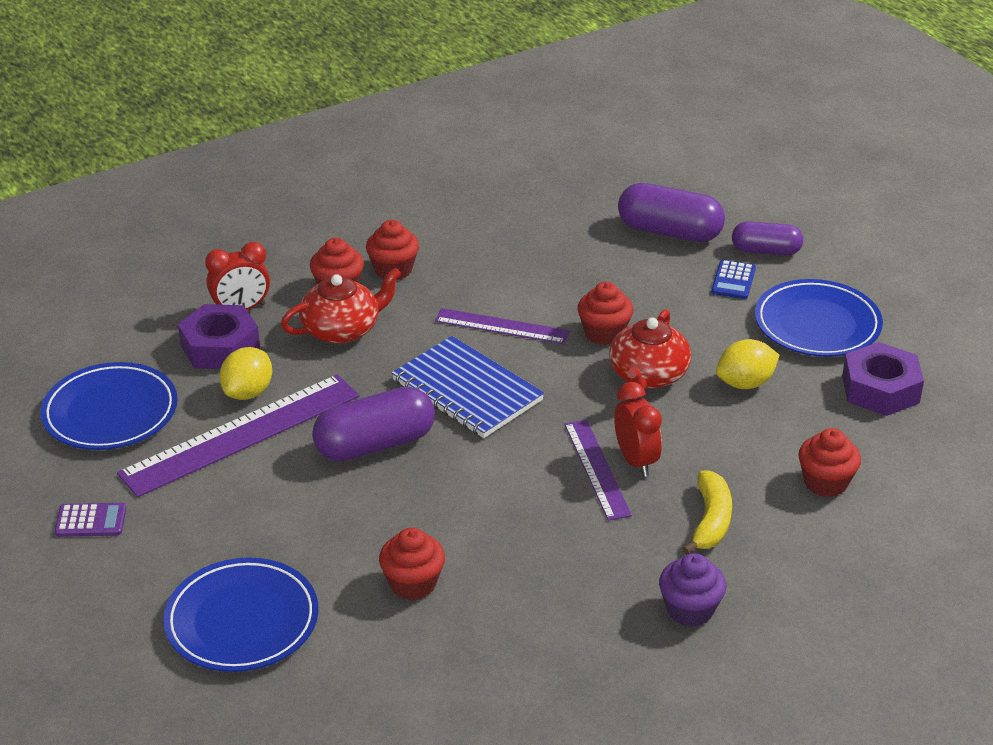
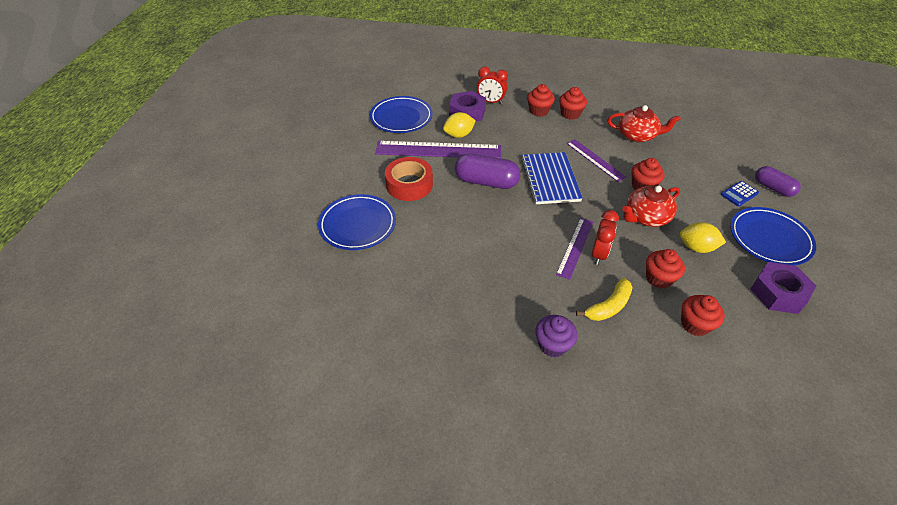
camera: 40 degrees right, 10 degrees up
(91, 521) = (350, 154): purple calculator -> none
(255, 514) = (409, 184): none -> red tape
(342, 329) = (523, 128): red teapot -> red teapot (637, 135)
(413, 583) = (438, 250): red cupcake -> red cupcake (659, 278)
(669, 232) = (725, 155): purple capsule -> none

